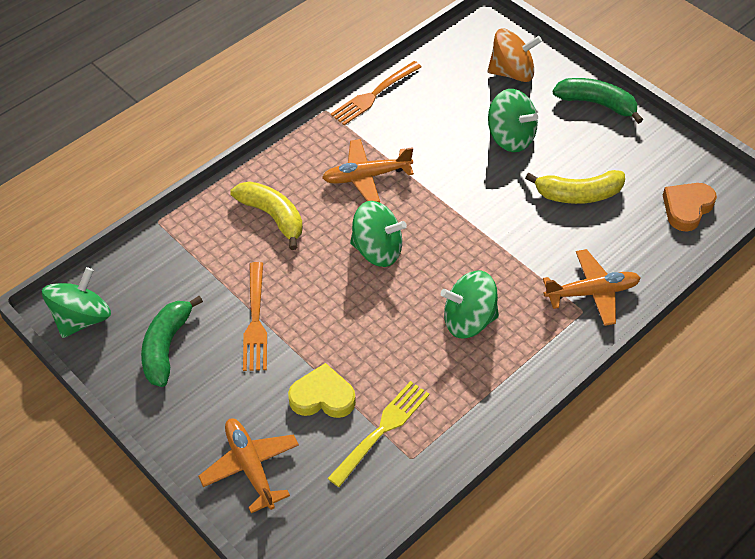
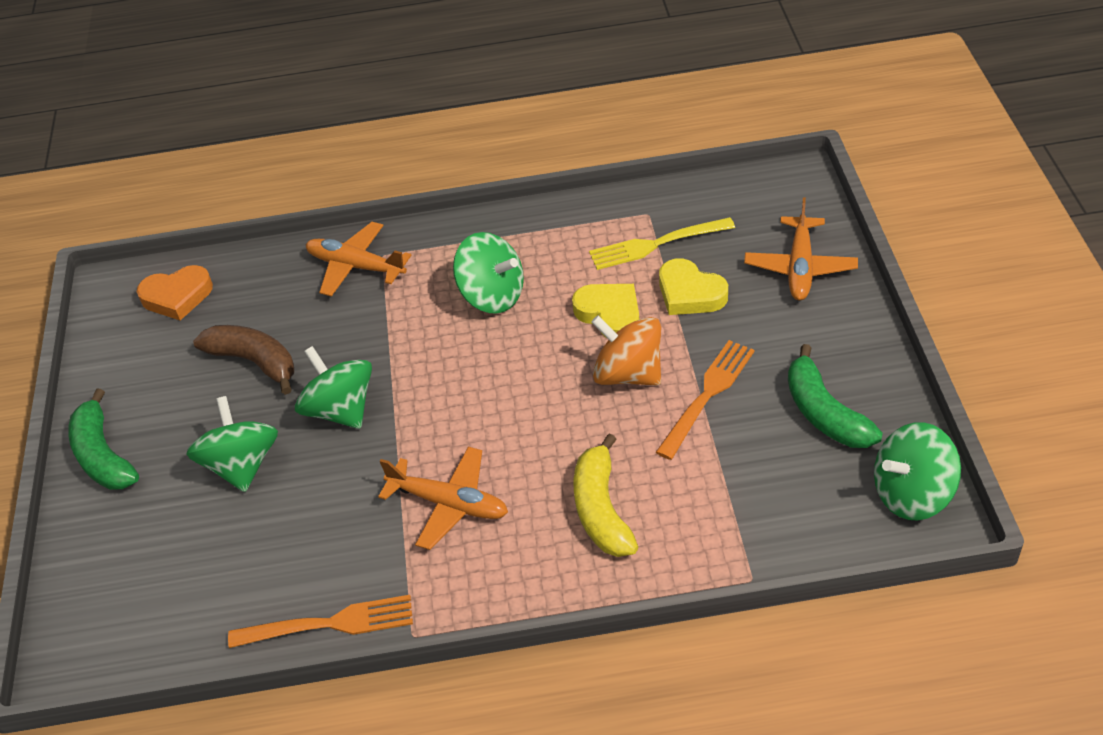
camera: 140 degrees left, 5 degrees down
(166, 347) = (824, 413): green banana -> green banana turned 105 degrees clockwise
(369, 348) = (610, 314): none -> yellow heart
(377, 250) = (516, 407): green spinning top -> green spinning top (340, 409)
(512, 72) = (135, 556): orange spinning top -> orange spinning top (628, 374)
(578, 194) = (254, 361): yellow banana -> brown banana

